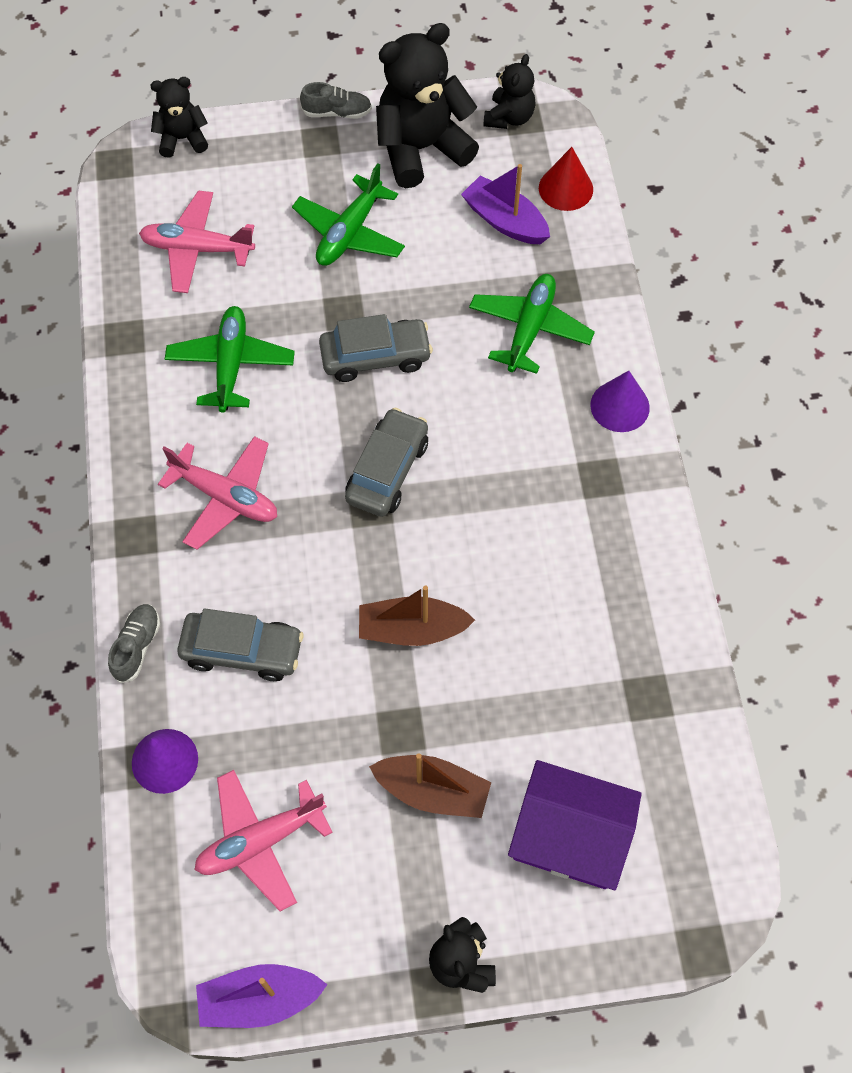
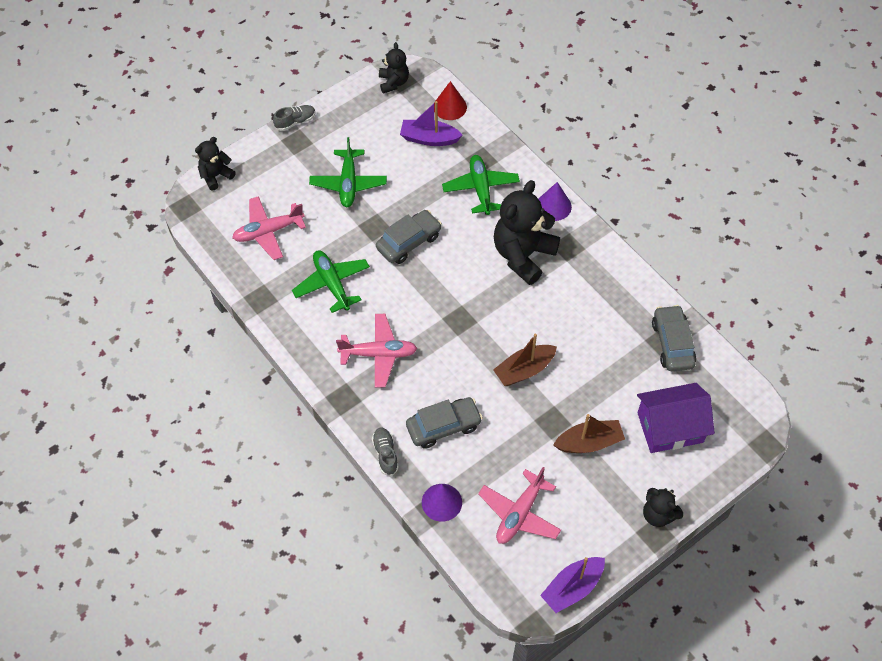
camera: 30 degrees left, 5 degrees down
(387, 470) = (456, 297): grey car -> grey car (672, 344)
(421, 149) = (356, 121): black teddy bear -> black teddy bear (523, 255)

